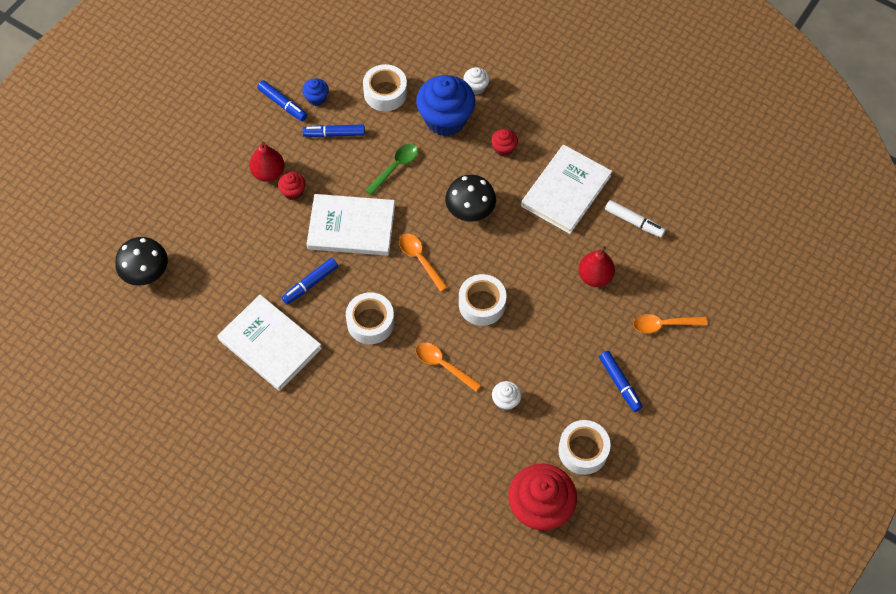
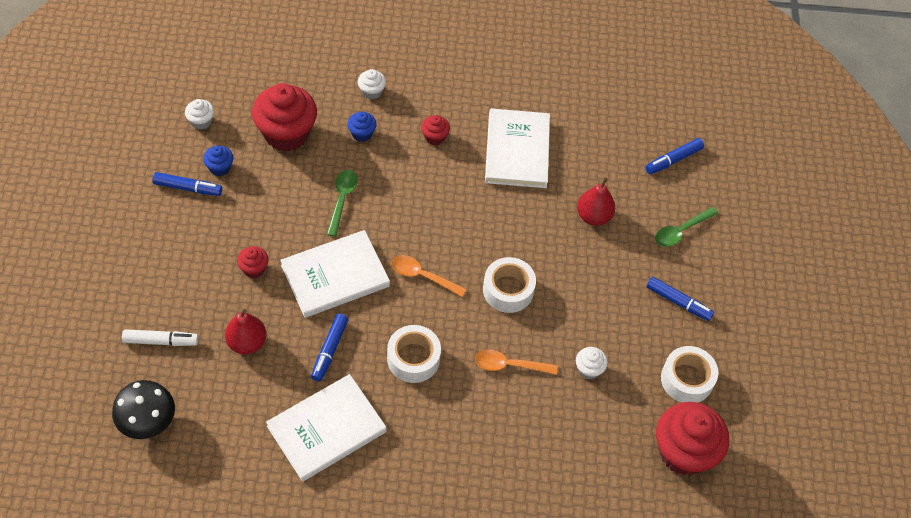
camera: 35 degrees left, 5 degrees down
(268, 173) = (216, 261): red pear -> red pear (247, 342)
(270, 344) = (326, 429): white book -> white book turned 45 degrees counterclockwise
(325, 54) = (201, 121): none -> white cupcake
(334, 134) = (260, 194): blue marker -> blue marker (673, 160)
(385, 93) = (286, 133): white tape -> red cupcake
(445, 119) = (362, 134): blue cupcake -> blue cupcake, size x0.46
(470, 209) = (440, 207): black mushroom -> none
(634, 222) = (595, 151): white marker -> white marker (161, 341)
(664, 324) = (681, 231): orange spoon -> green spoon

